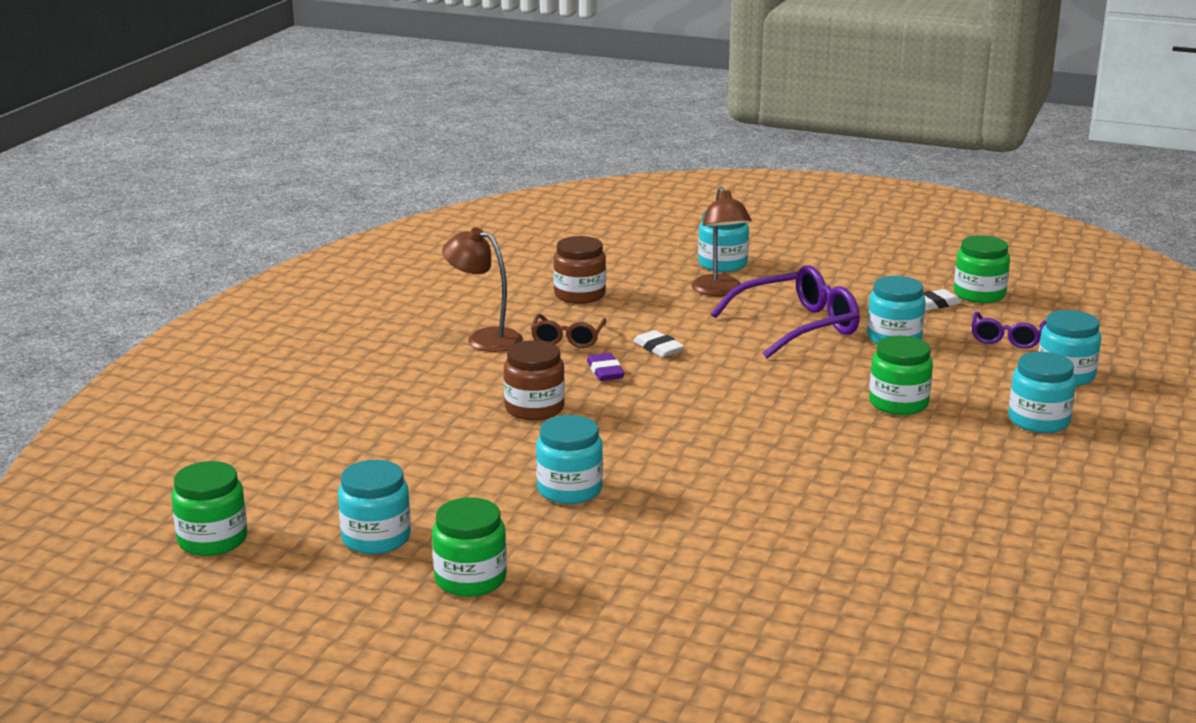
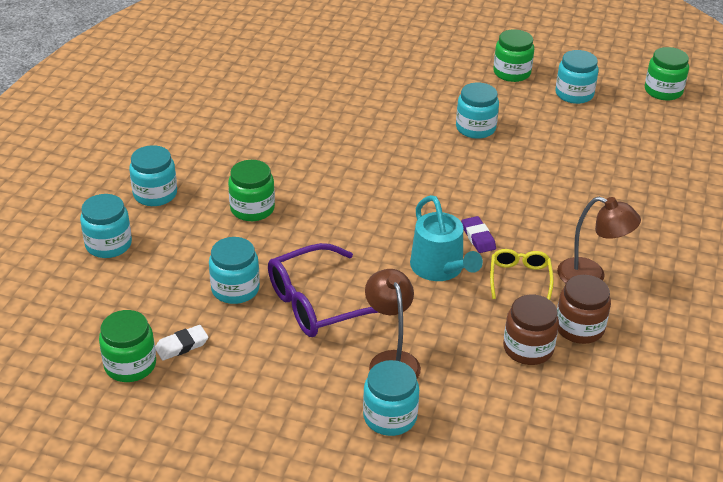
camera: 175 degrees right, 15 degrees up
(534, 408) = (520, 195): brown jar -> brown jar (579, 328)
(567, 339) = (520, 278): brown glasses -> yellow glasses
(658, 348) = (440, 268): white eraser -> turquoise watering can
(1006, 338) = (135, 292): purple glasses -> none

